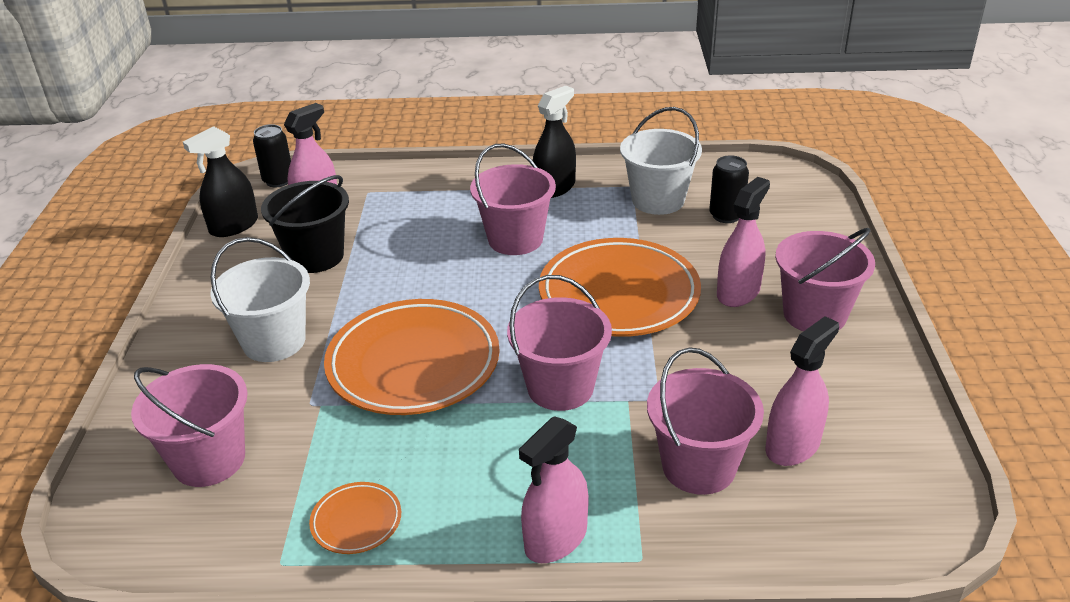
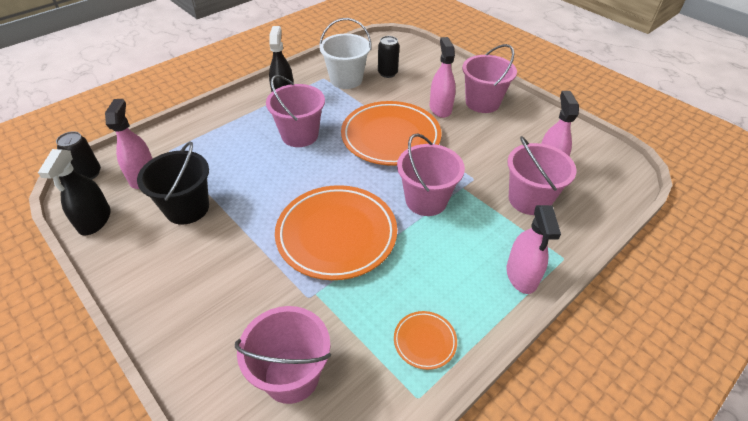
camera: 45 degrees left, 10 degrees up
(274, 341) = (232, 276): white bucket -> none

